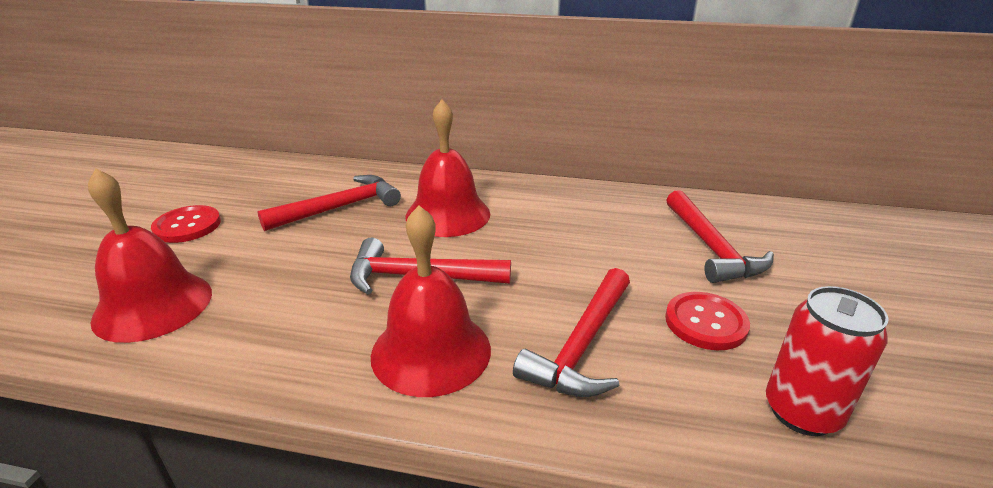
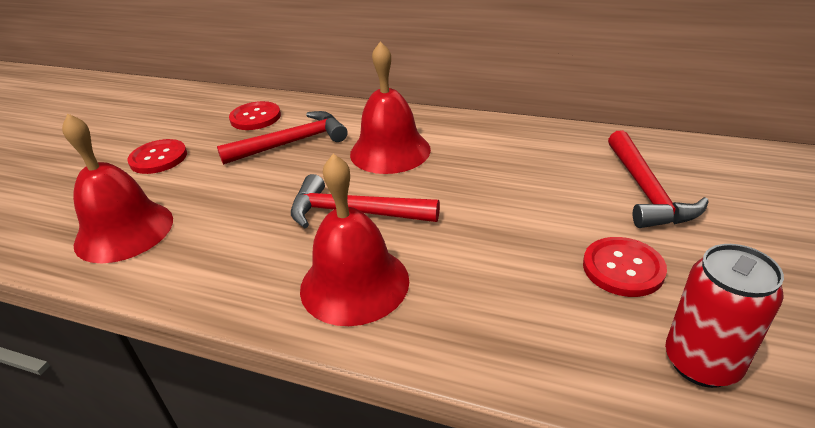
camera: 10 degrees right, 5 degrees up
(295, 182) = (255, 117): none -> red button
(582, 345) = (496, 285): red hammer -> none

